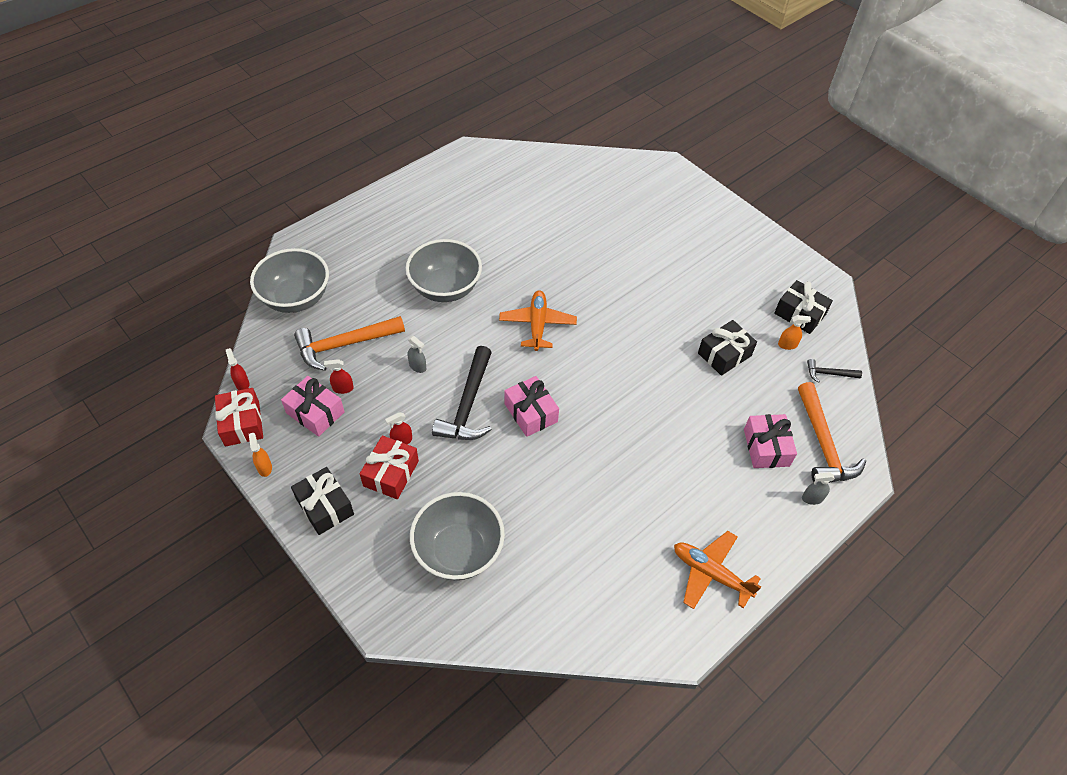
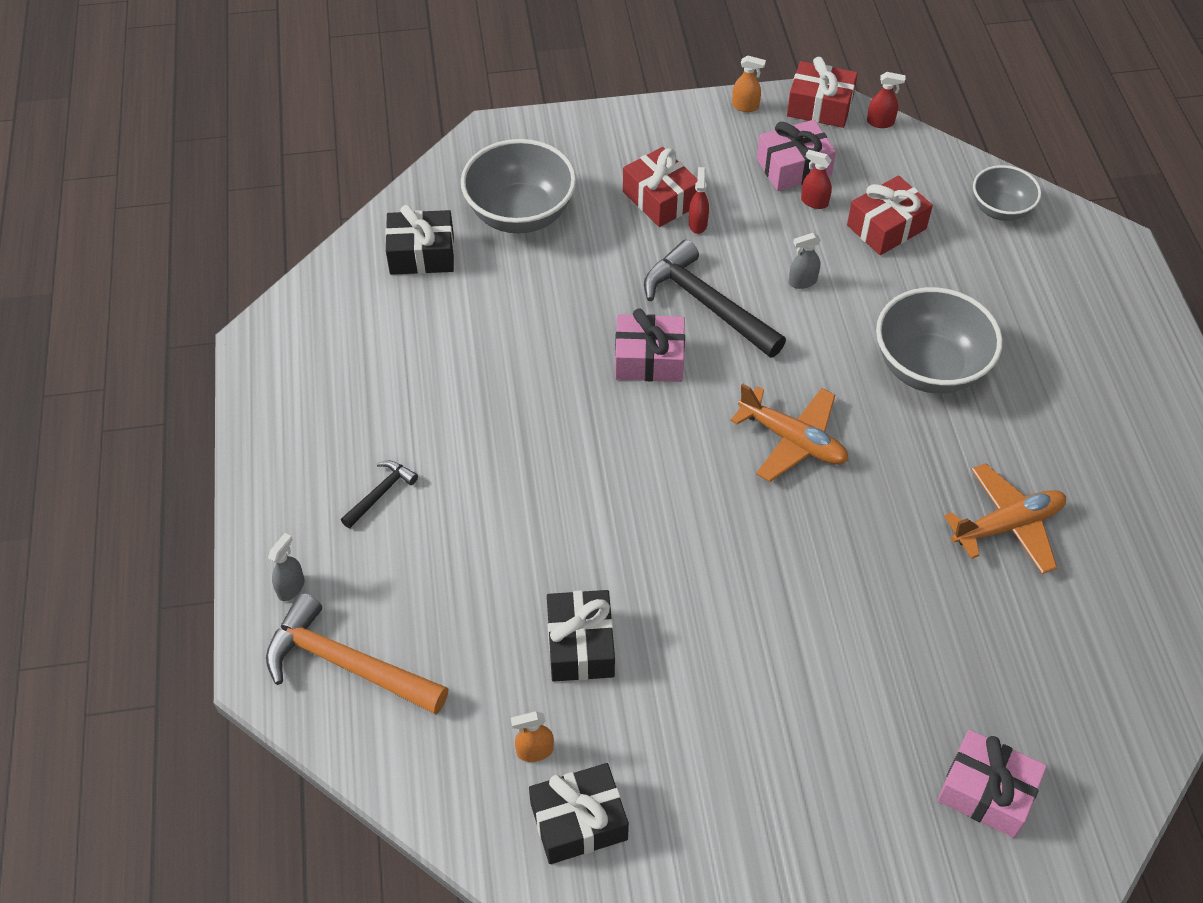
camera: 125 degrees right, 0 degrees up
(296, 298) = (1000, 209): grey bowl -> grey bowl, size x0.59
(325, 506) = (659, 134): black gift -> black gift (422, 254)
(343, 388) = (814, 202): red spray bottle -> red spray bottle turned 90 degrees counterclockwise
(344, 345) = (886, 227): orange hammer -> red gift
(710, 573) = (303, 414): orange plane -> orange plane (1007, 525)
(766, 447) = (399, 588): pink gift -> pink gift (986, 791)
(787, 345) = (534, 751): orange spray bottle -> orange spray bottle turned 45 degrees clockwise
(829, 374) = (442, 770): black hammer -> black hammer (381, 493)

